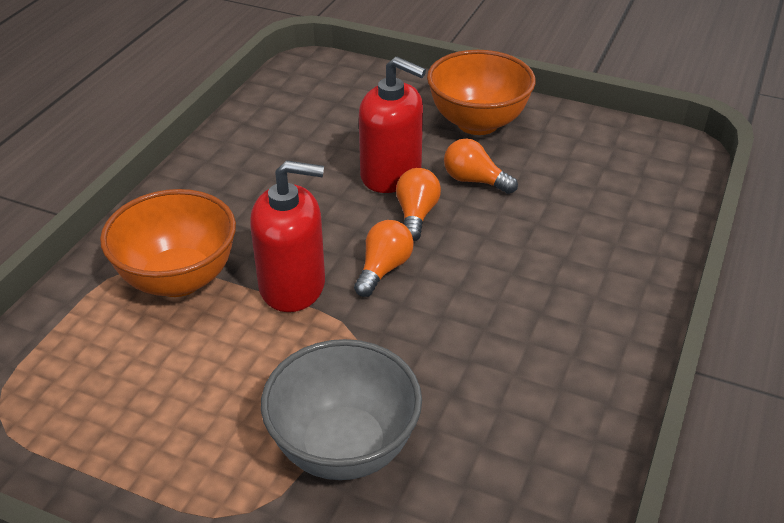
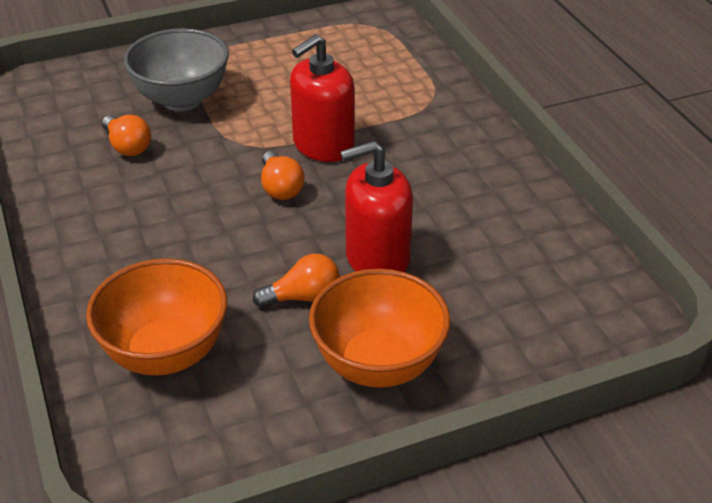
camera: 135 degrees right, 0 degrees up
(178, 279) = (395, 110): orange bowl -> orange bowl (165, 353)
(416, 215) = (310, 238): orange light bulb -> orange light bulb (127, 146)

